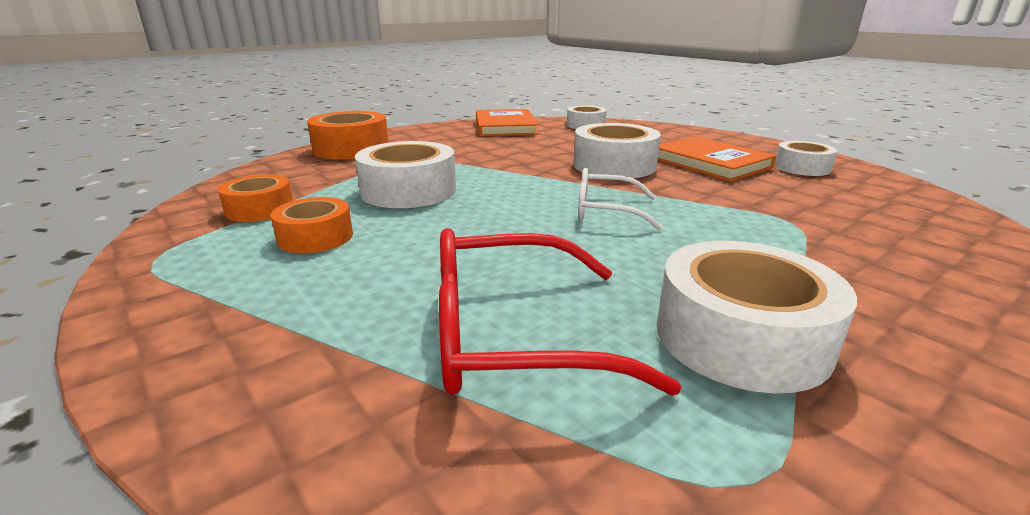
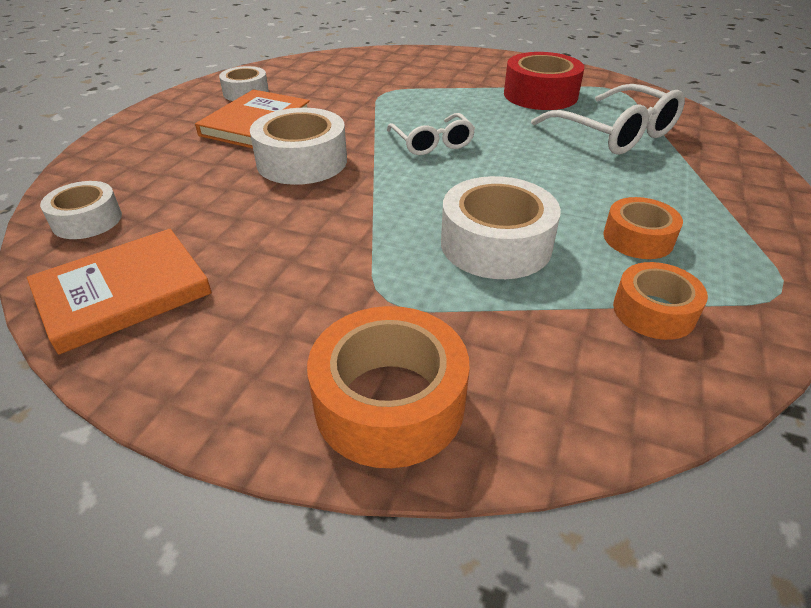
camera: 120 degrees left, 15 degrees up
(513, 336) = (614, 133): red glasses -> white glasses
(741, 336) = (540, 95): white tape -> red tape

